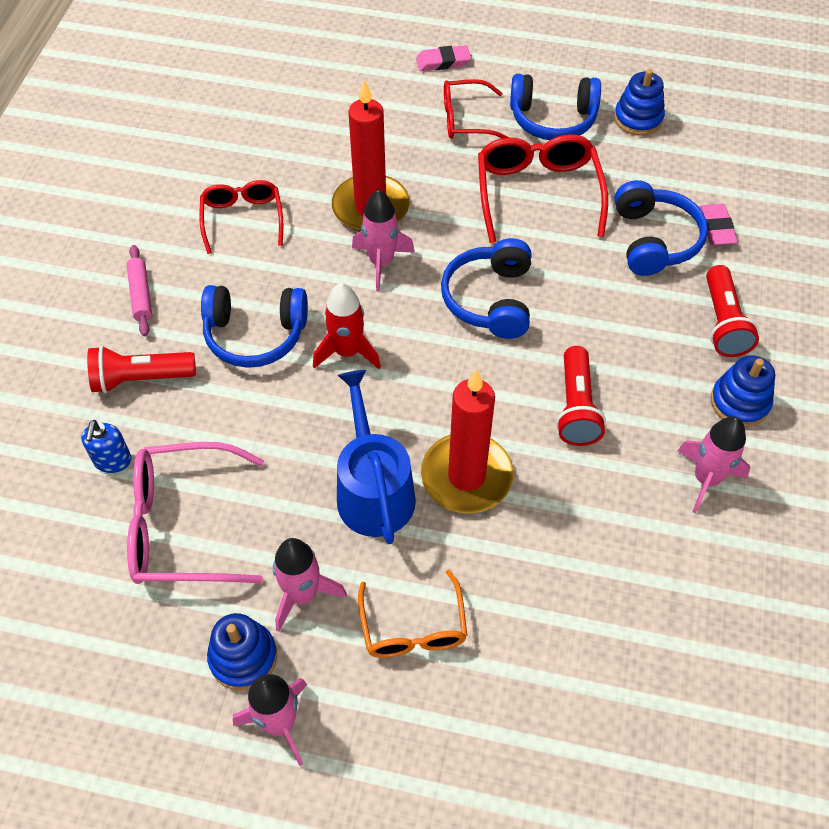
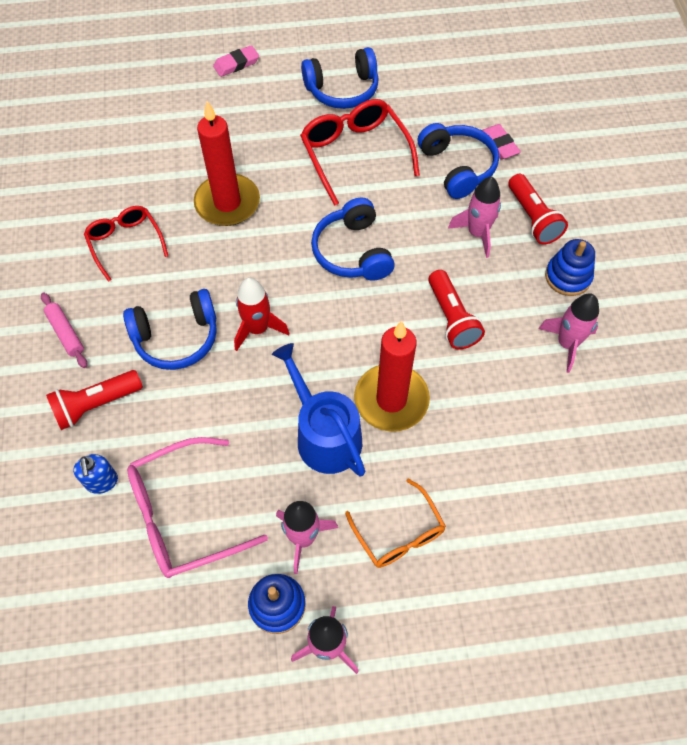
camera: 20 degrees left, 5 degrees up
(381, 263) = (255, 247): pink rocket -> pink rocket (477, 233)
(465, 119) = (274, 108): red glasses -> none
(638, 119) = (407, 72): blue stacking toy -> none

